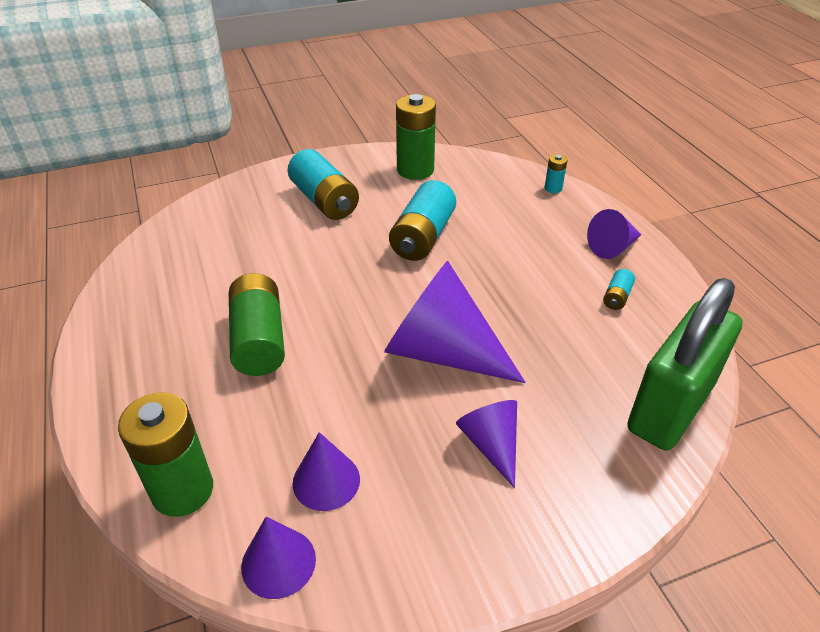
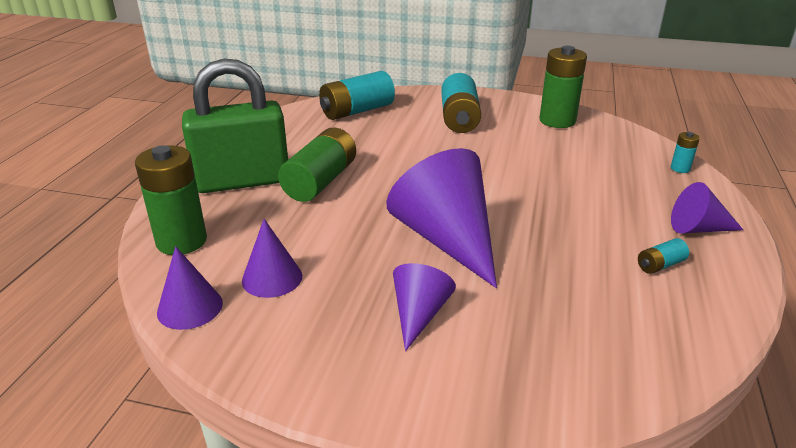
camera: 35 degrees right, 10 degrees down
(422, 237) = (514, 163): turquoise battery -> turquoise battery (357, 111)
(670, 407) = (625, 367): green padlock -> green padlock (242, 181)

